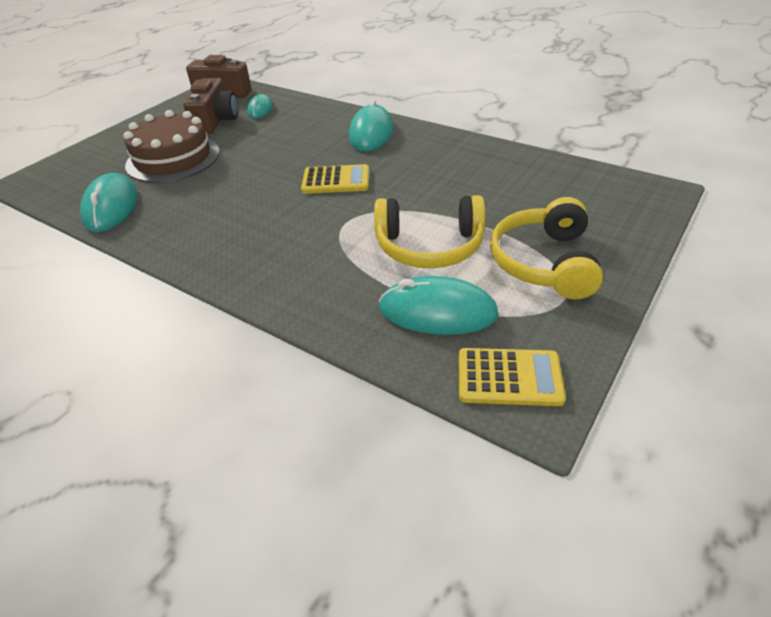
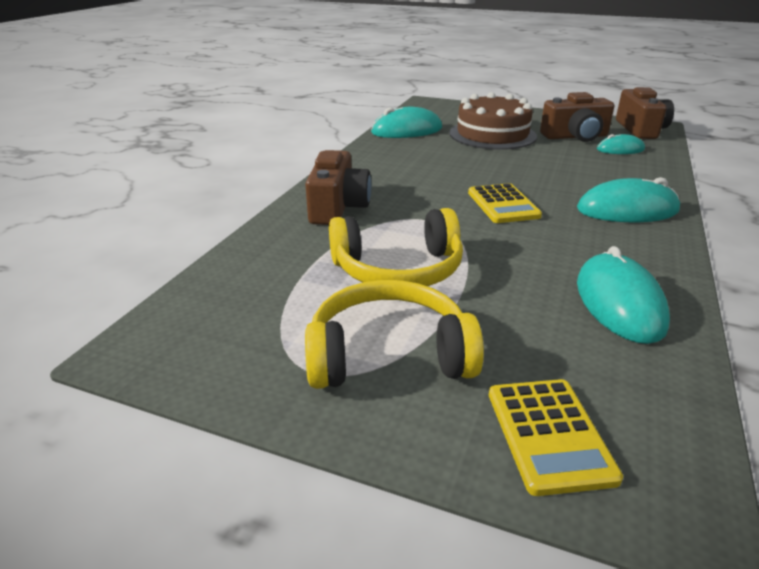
camera: 75 degrees right, 10 degrees down
(294, 272) = (338, 207): none -> brown camera
(429, 246) = (398, 269): yellow headphones -> yellow headphones turned 90 degrees counterclockwise
(437, 312) = (285, 283): turquoise mouse -> turquoise mouse (619, 303)
(509, 377) = (181, 332): yellow calculator -> yellow calculator (549, 434)

